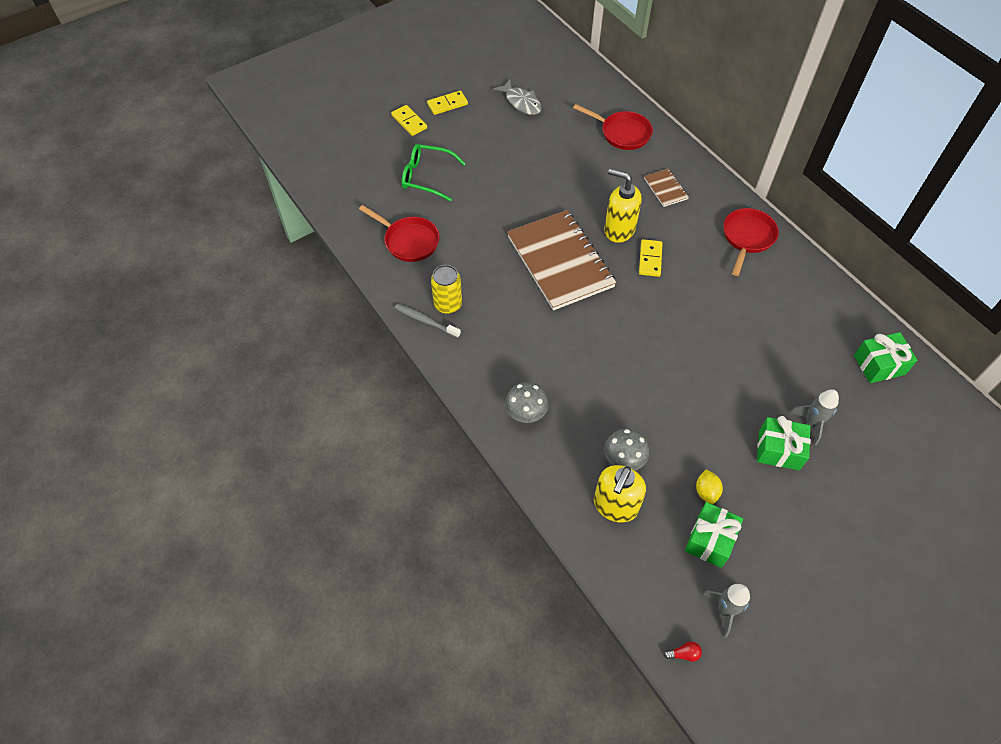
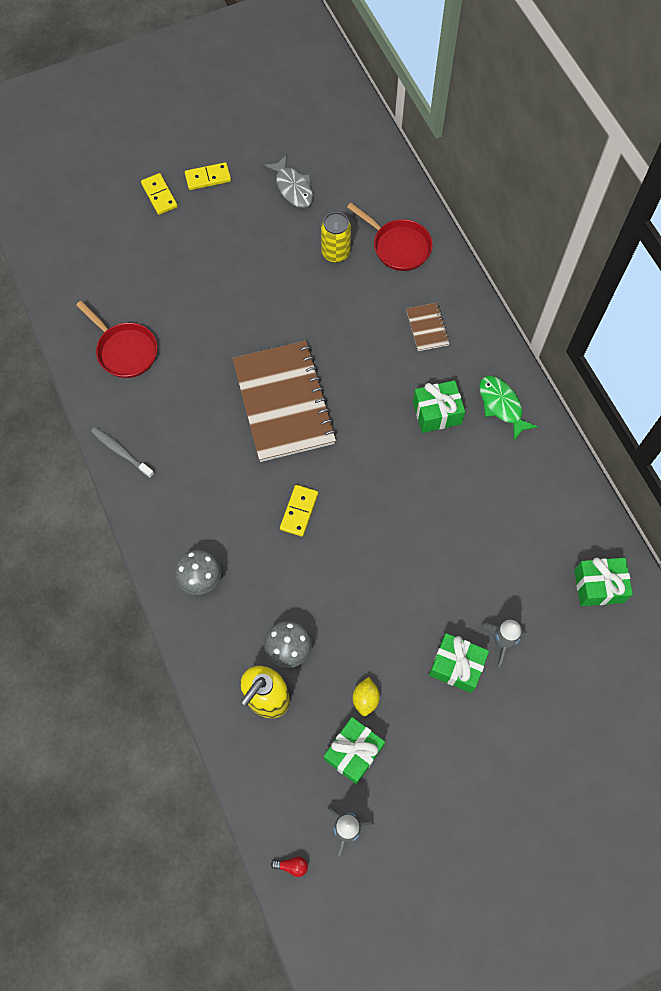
camera: 10 degrees right, 10 degrees up
(426, 177) = (162, 271): green glasses -> none
(448, 304) = (149, 436): yellow can -> yellow can (335, 253)
(619, 229) = (359, 372): yellow soap dispenser -> none
(650, 259) = (384, 415): yellow domino -> yellow domino (299, 511)
(694, 251) = (437, 413): none -> green gift
(747, 238) = (501, 405): red pan -> green fish

